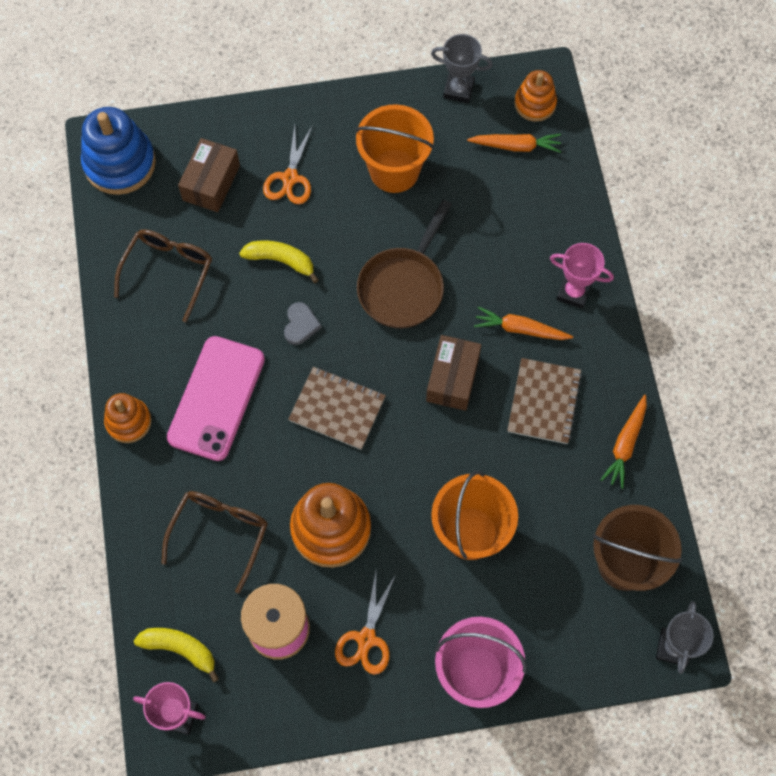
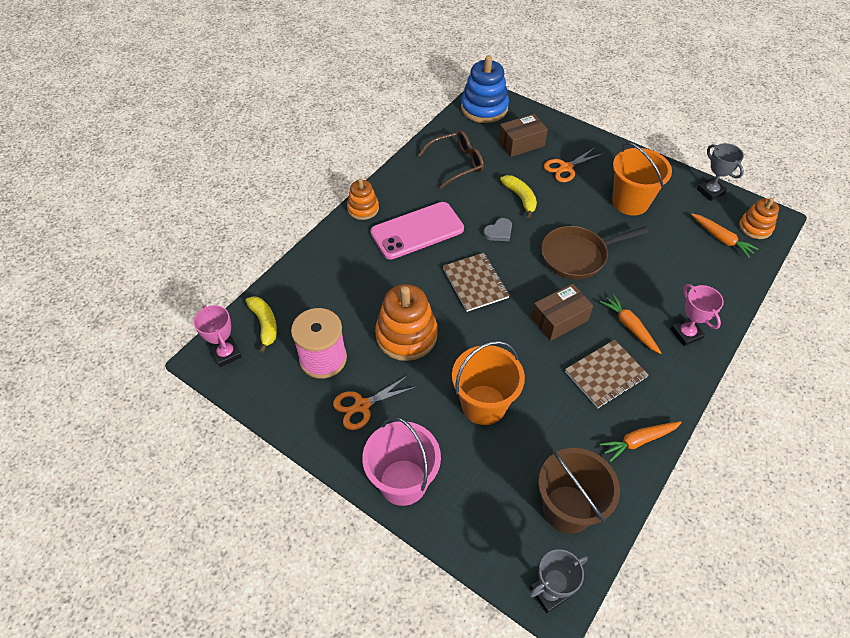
camera: 45 degrees right, 15 degrees down
(220, 533) = (347, 290): brown glasses -> none

